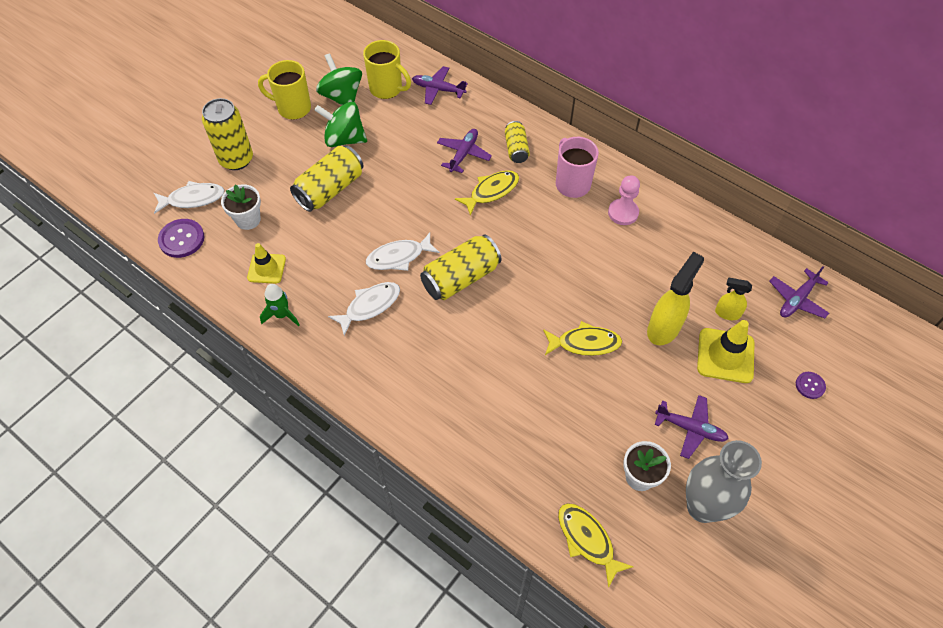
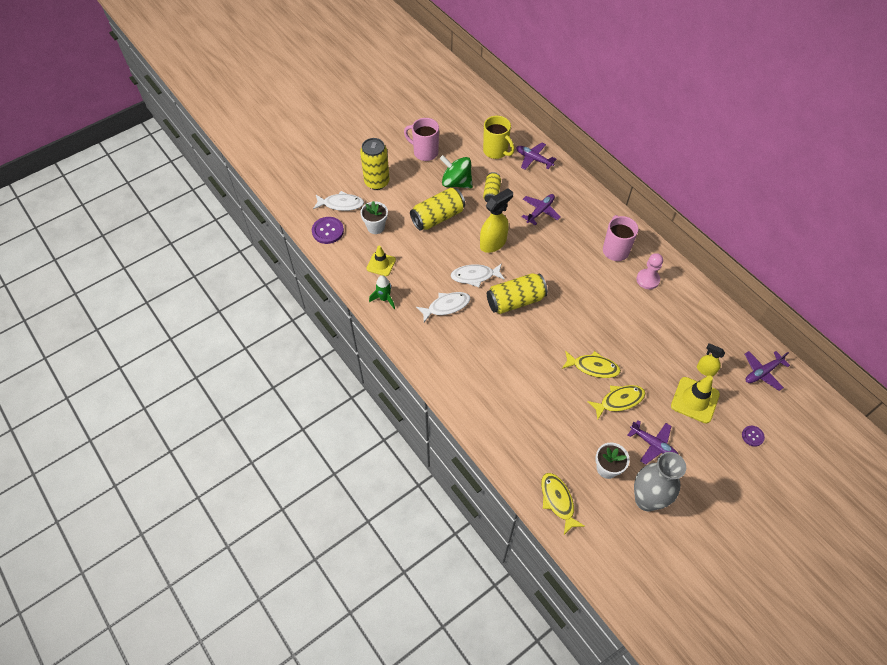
camera: 15 degrees right, 0 degrees up
(293, 108) = (424, 152): yellow mug -> pink mug
(342, 97) = (462, 151): green spinning top -> none
(491, 191) = (553, 243): yellow fish -> yellow fish (619, 401)
(516, 149) = (580, 215): yellow can -> yellow can (491, 193)
(664, 328) = (654, 370): yellow spray bottle -> yellow spray bottle (493, 243)

